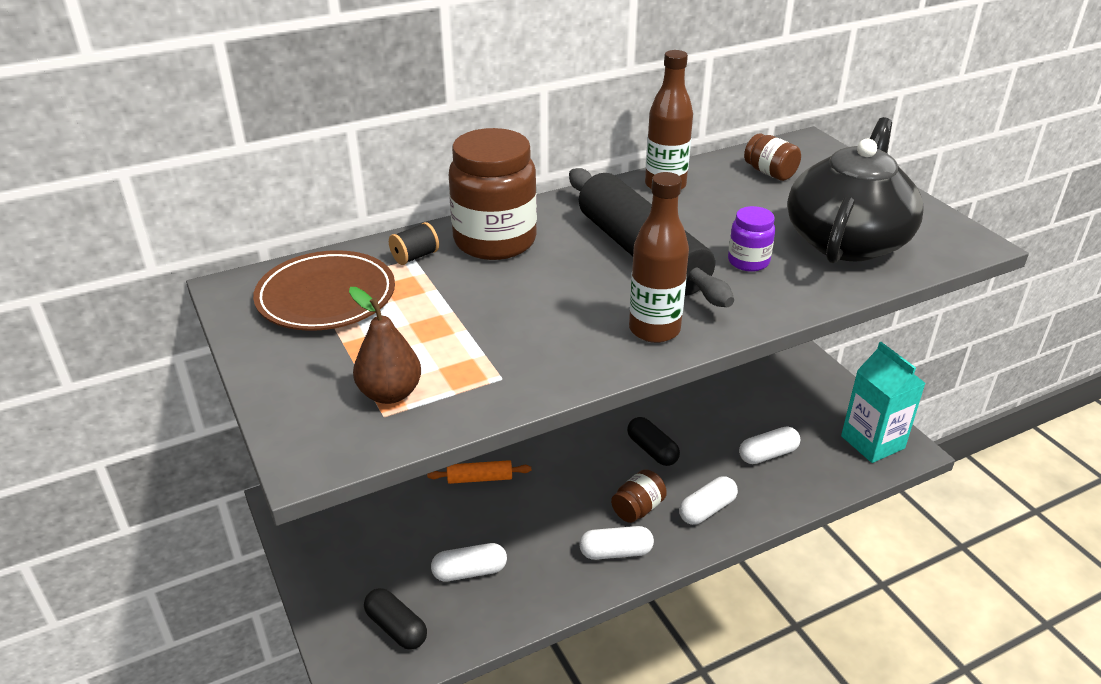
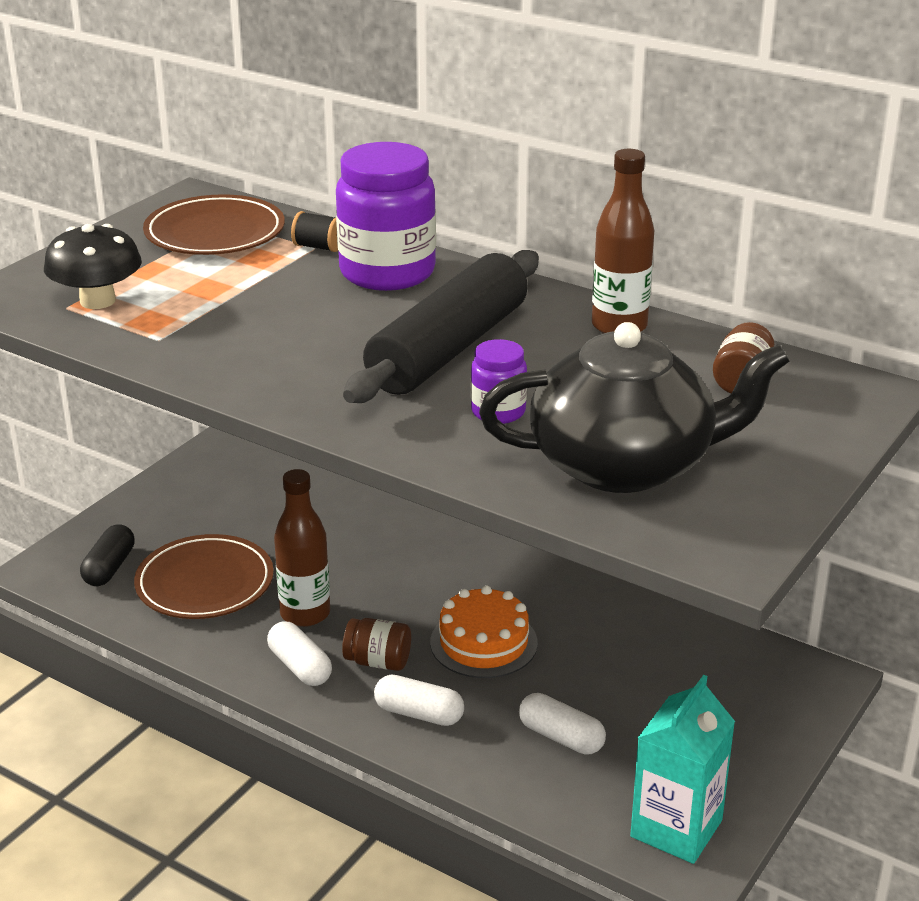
camera: 60 degrees right, 5 degrees down
(390, 393) = (97, 301): brown pear -> black mushroom
(469, 571) = (205, 583): white capsule -> brown plate
(479, 478) = (335, 542): orange rolling pin -> none
(495, 241) = (387, 273): brown jar -> purple jar
(652, 450) = (483, 642): black capsule -> orange cake
(654, 330) = (304, 390): brown bottle -> brown bottle (305, 613)

